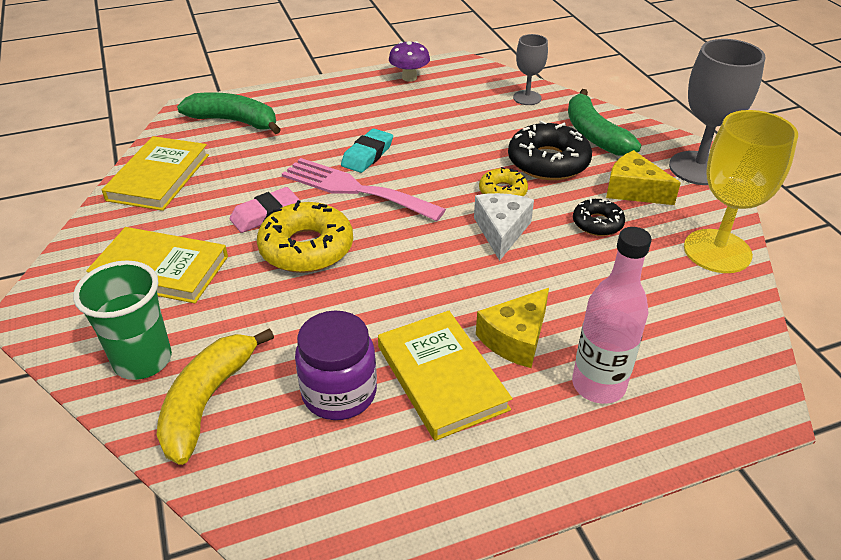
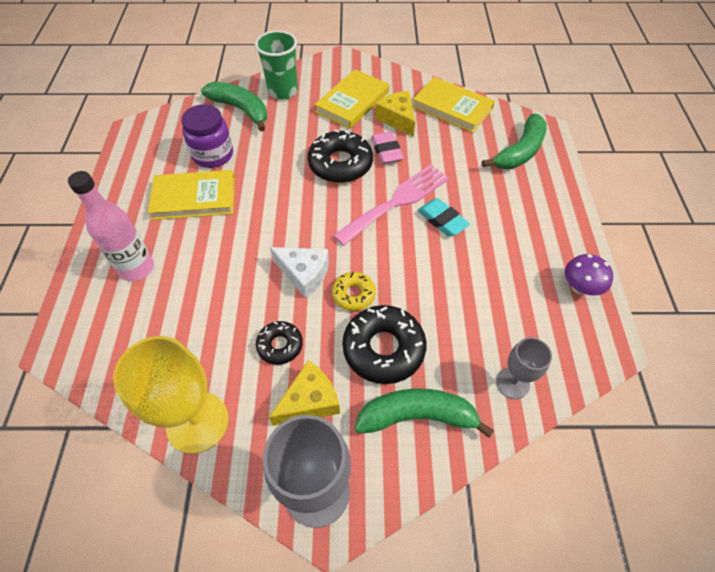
camera: 110 degrees right, 15 degrees up
(207, 401) = (241, 109): yellow banana -> green banana
(306, 248) = (340, 164): yellow donut -> black donut
(515, 338) = (198, 242): yellow cheese -> yellow cheese (397, 119)

